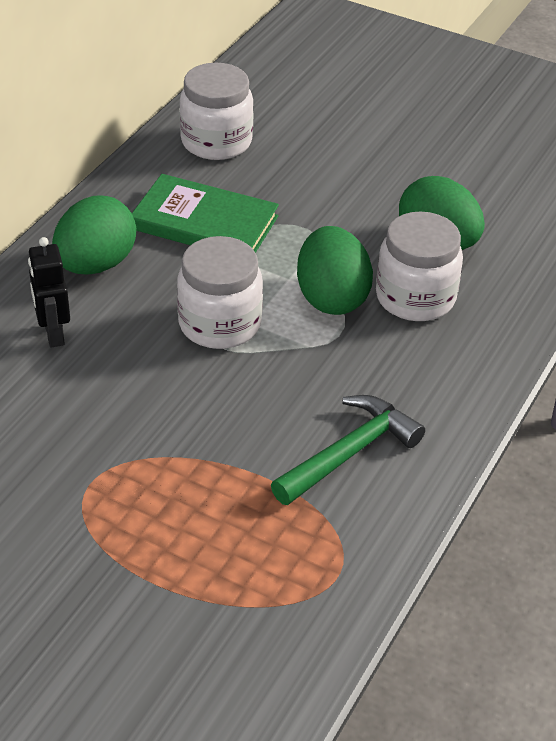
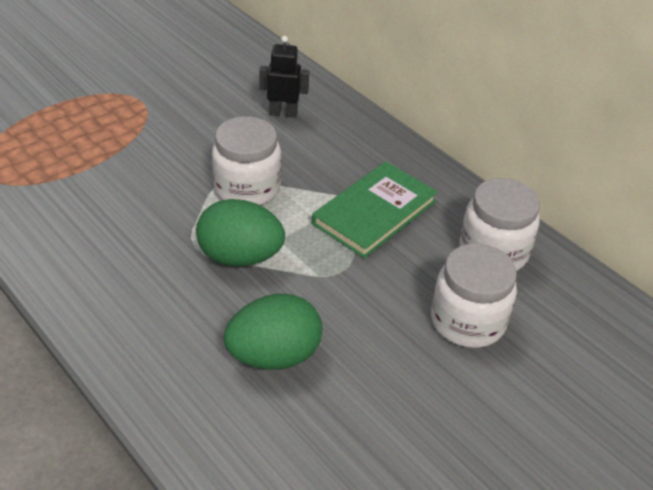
camera: 110 degrees right, 0 degrees up
(96, 264) = (348, 146): green egg -> none
(349, 453) = (74, 212): green hammer -> none
(415, 297) = (209, 310): white jar -> white jar (468, 321)

